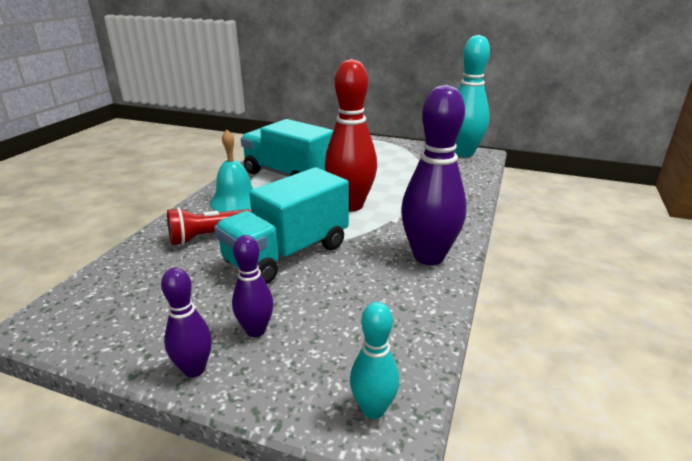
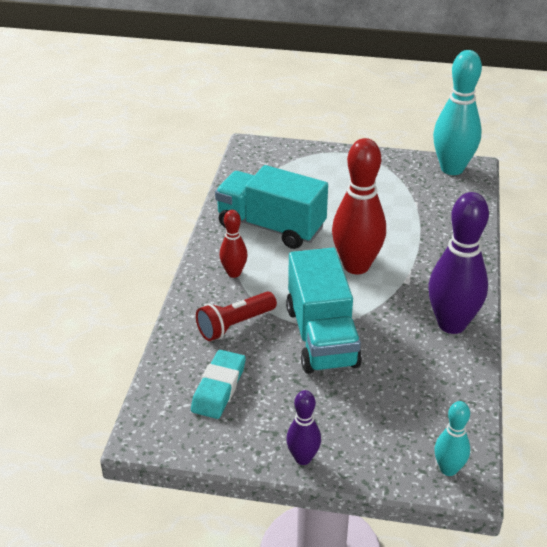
camera: 10 degrees left, 10 degrees up
(153, 286) = (219, 388): none -> turquoise eraser
(235, 201) = (234, 273): turquoise bell -> red bowling pin
(256, 330) = (333, 419): purple bowling pin -> none
(287, 254) = (321, 336): turquoise truck -> turquoise truck turned 45 degrees counterclockwise

